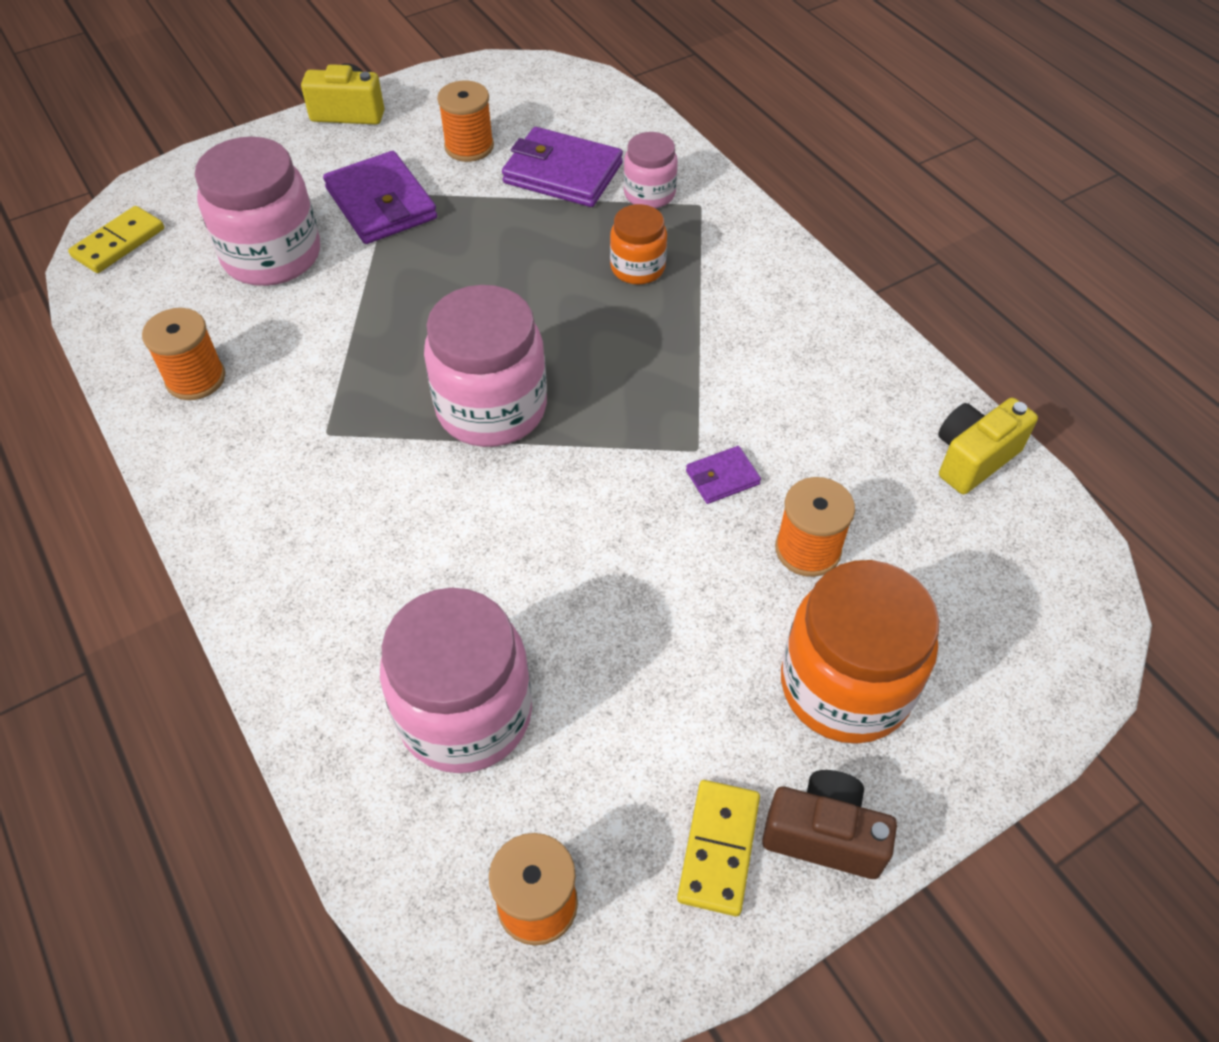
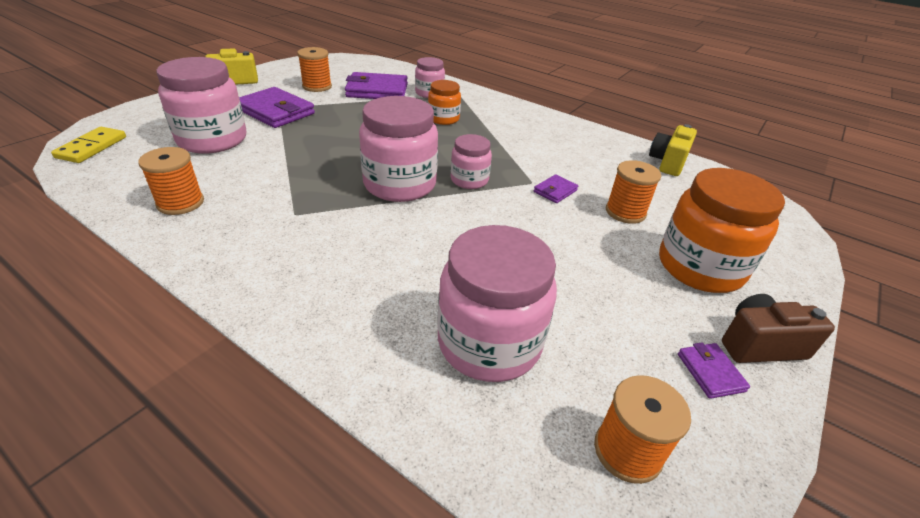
camera: 25 degrees left, 15 degrees down
(600, 422) = (469, 180): none -> pink jar
(718, 848) = (710, 372): yellow domino -> purple wallet

